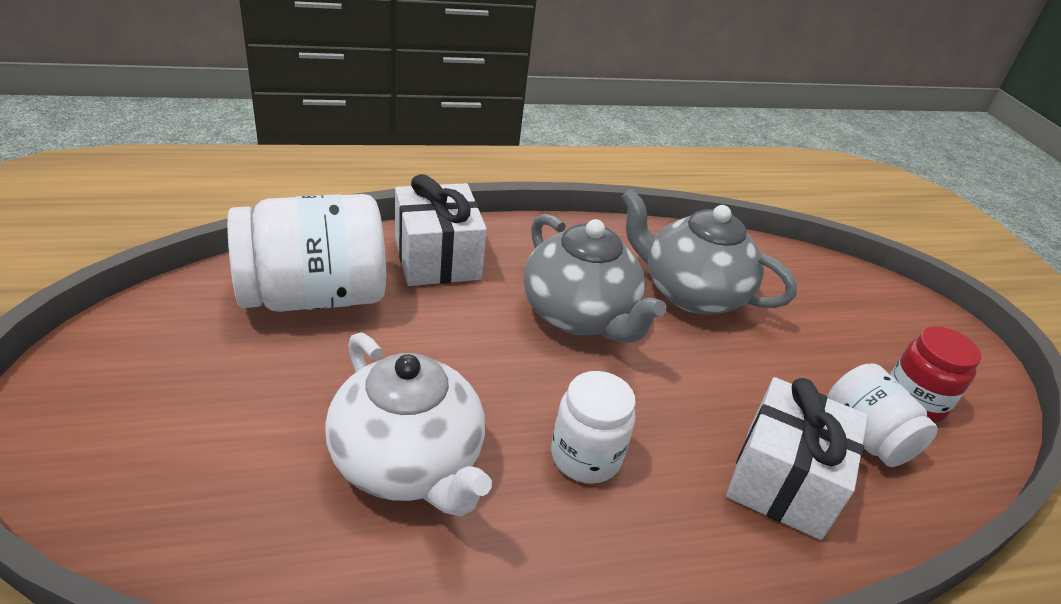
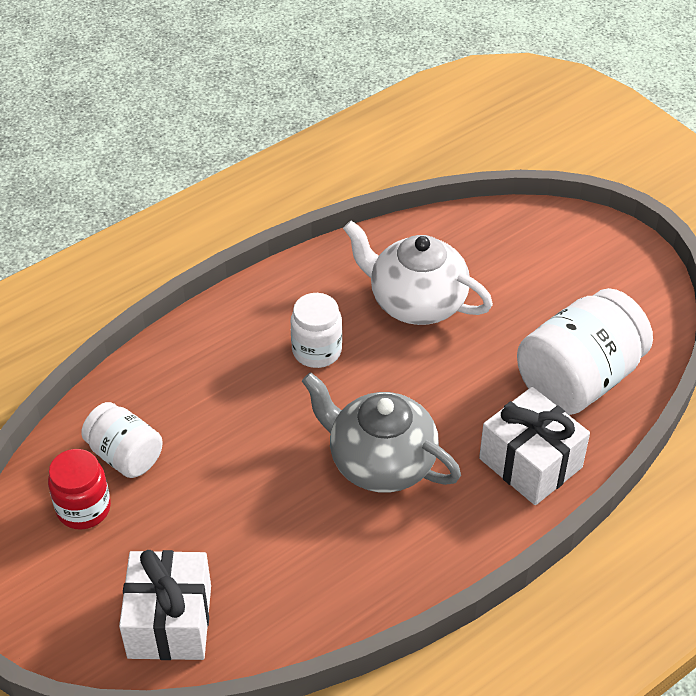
camera: 160 degrees right, 10 degrees up
(691, 293) = (298, 540): grey teapot -> none
(783, 480) = (184, 392): white gift -> white gift (170, 621)

